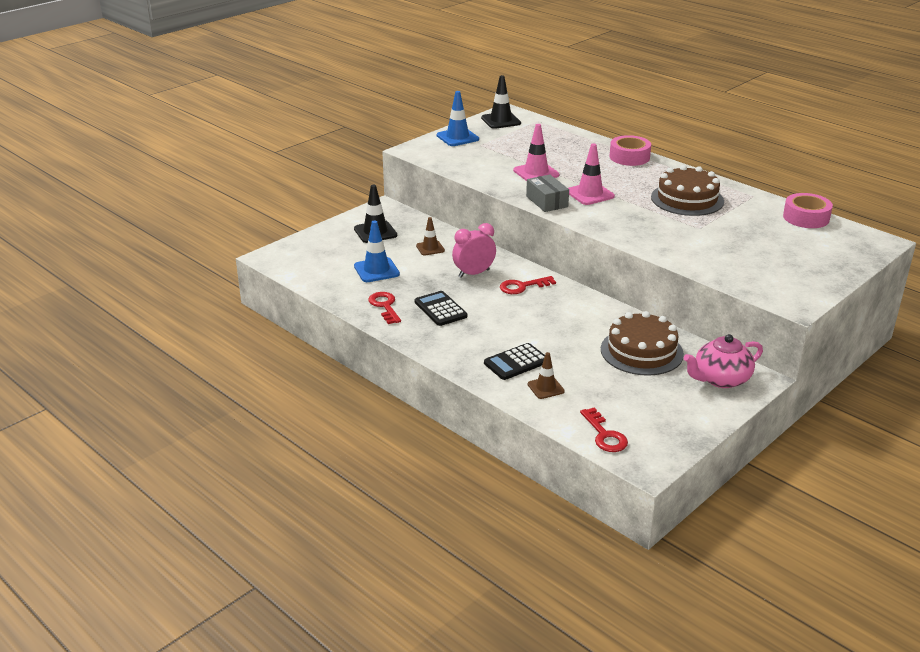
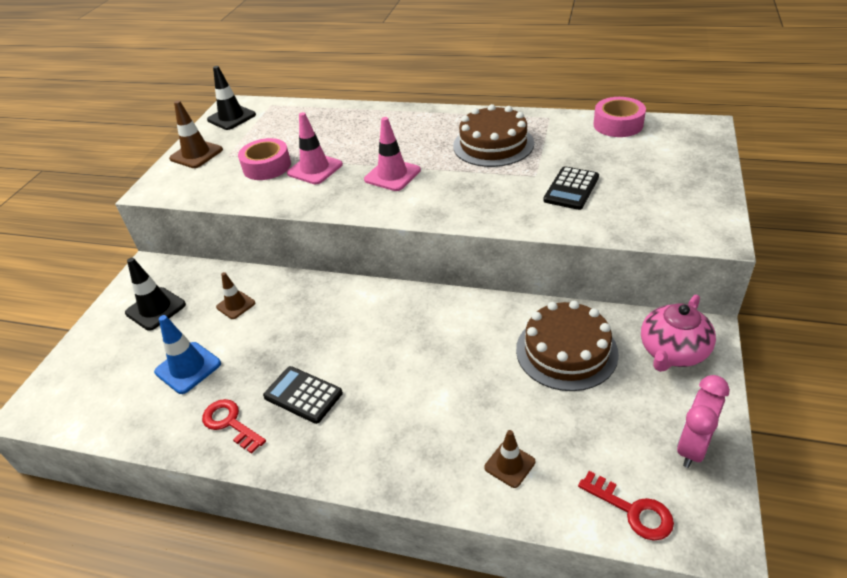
camera: 25 degrees left, 10 degrees up
(457, 137) = (196, 154): blue traffic cone -> brown traffic cone
(474, 273) = (309, 321): pink clock -> pink clock (693, 447)
(516, 362) = (447, 439): black calculator -> black calculator (571, 189)
(522, 286) = (375, 315): red key -> none
(547, 201) = (354, 203): grey box -> none
(629, 157) = (396, 115): pink tape -> pink tape (267, 166)

